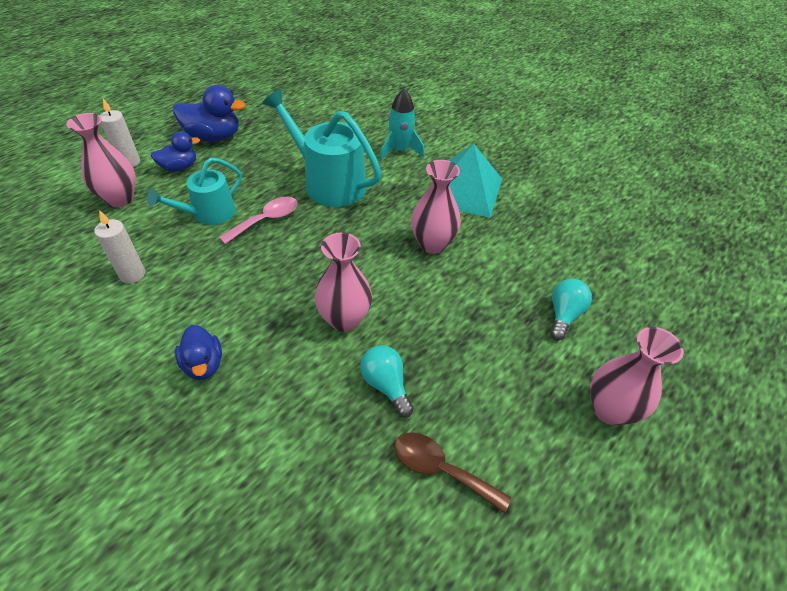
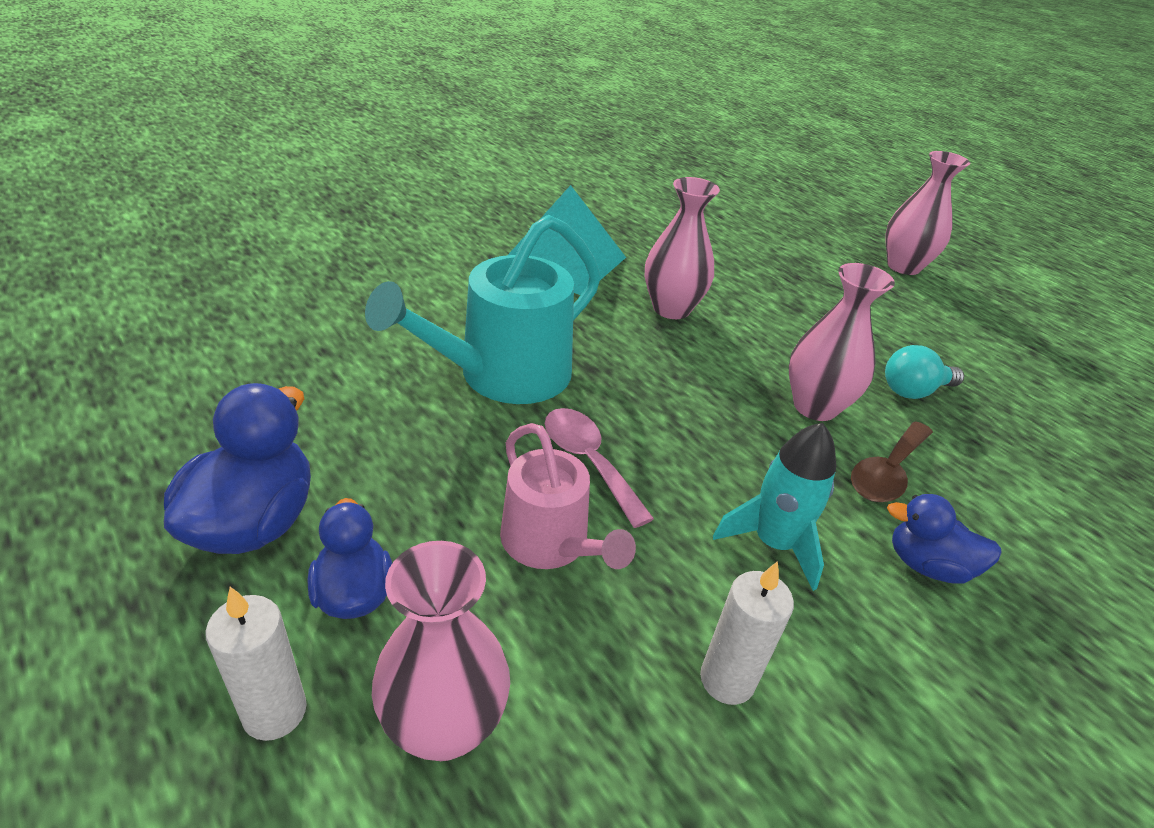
camera: 80 degrees left, 10 degrees down
(203, 364) = (927, 565): blue duck -> blue duck turned 150 degrees counterclockwise
(209, 213) = (550, 543): turquoise watering can -> pink watering can
(400, 150) = (444, 291): turquoise rocket -> turquoise rocket (773, 543)
(440, 469) = (1007, 375): brown spoon -> brown spoon (887, 472)
(564, 315) = (789, 256): turquoise light bulb -> none

